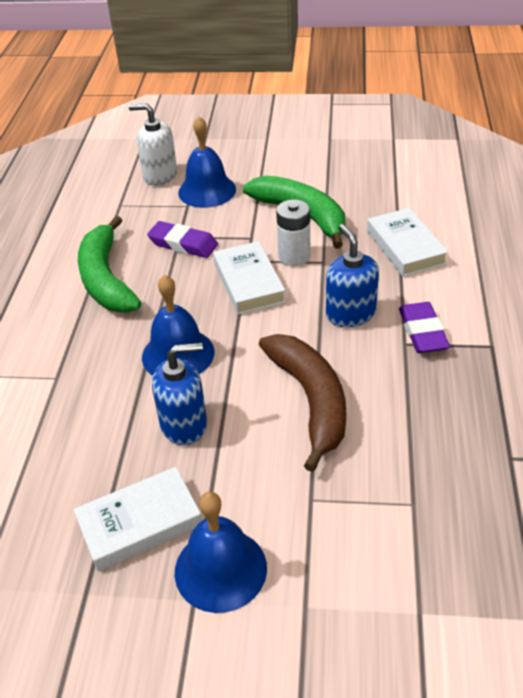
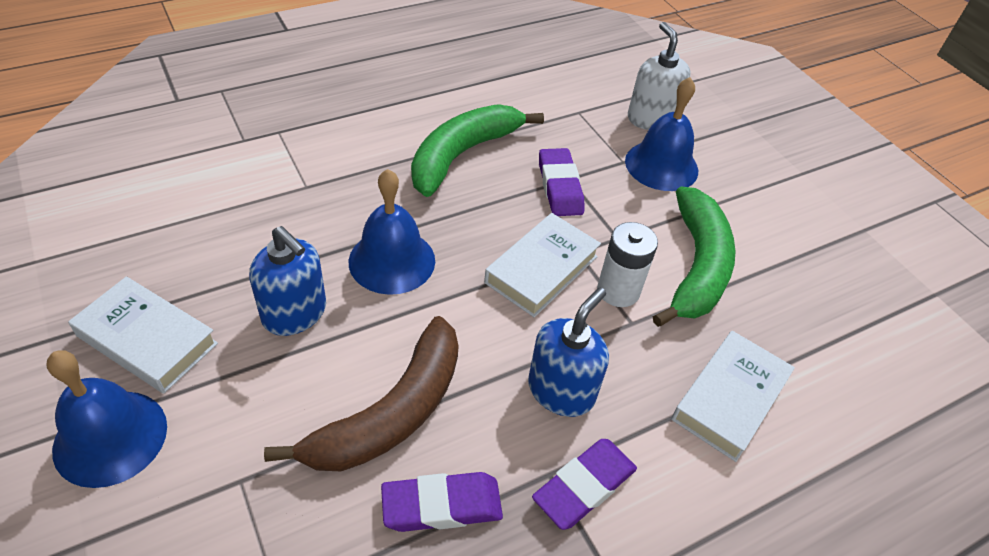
camera: 50 degrees right, 5 degrees up
(396, 400) = (442, 506): none -> purple eraser

